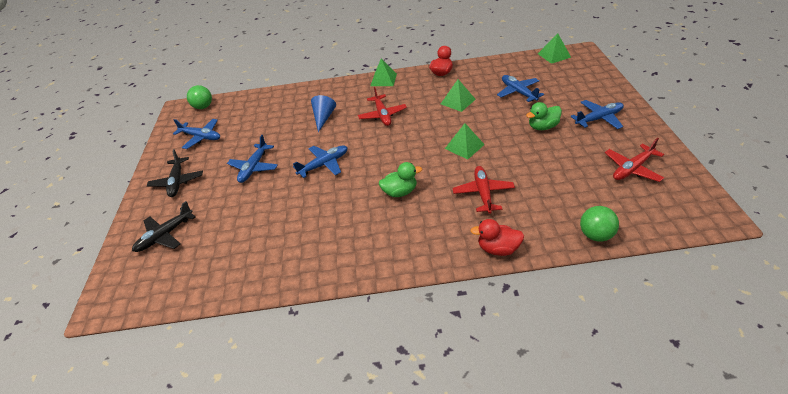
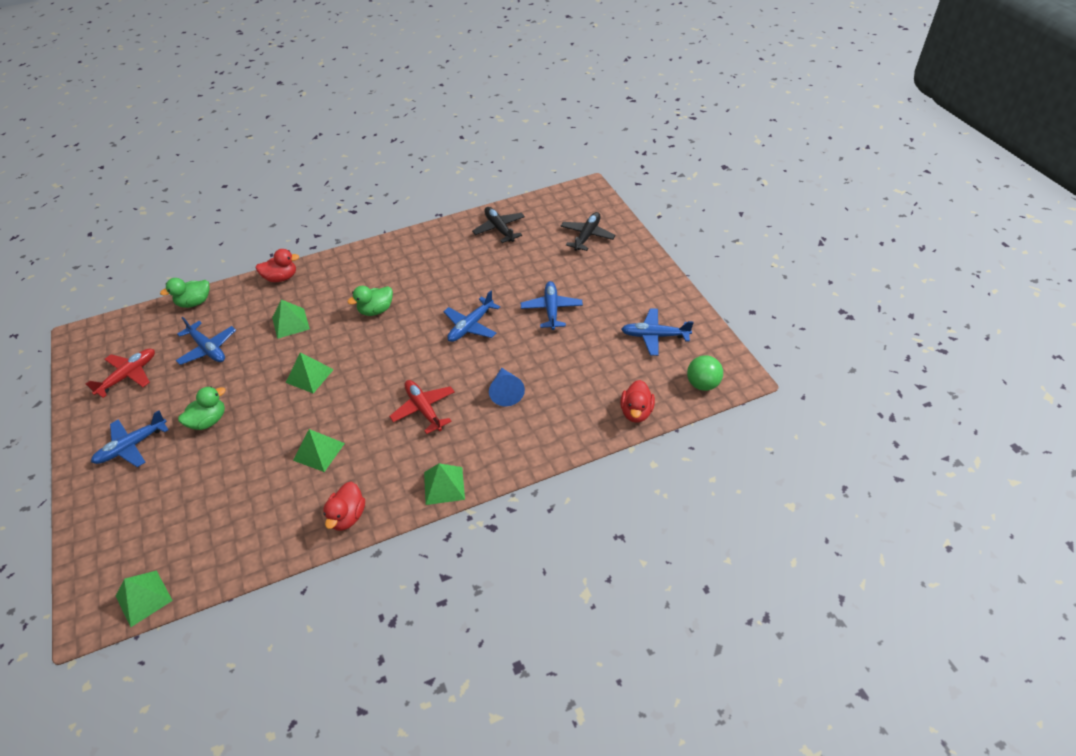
camera: 160 degrees right, 5 degrees up
(177, 182) = (627, 280): black plane -> black plane (499, 229)
(254, 98) = (636, 412): none -> red duck
(483, 193) = (290, 323): red plane -> green pyramid
(518, 92) = (227, 484): blue plane -> blue plane (208, 349)
(595, 235) = (195, 302): green ball -> green duck

